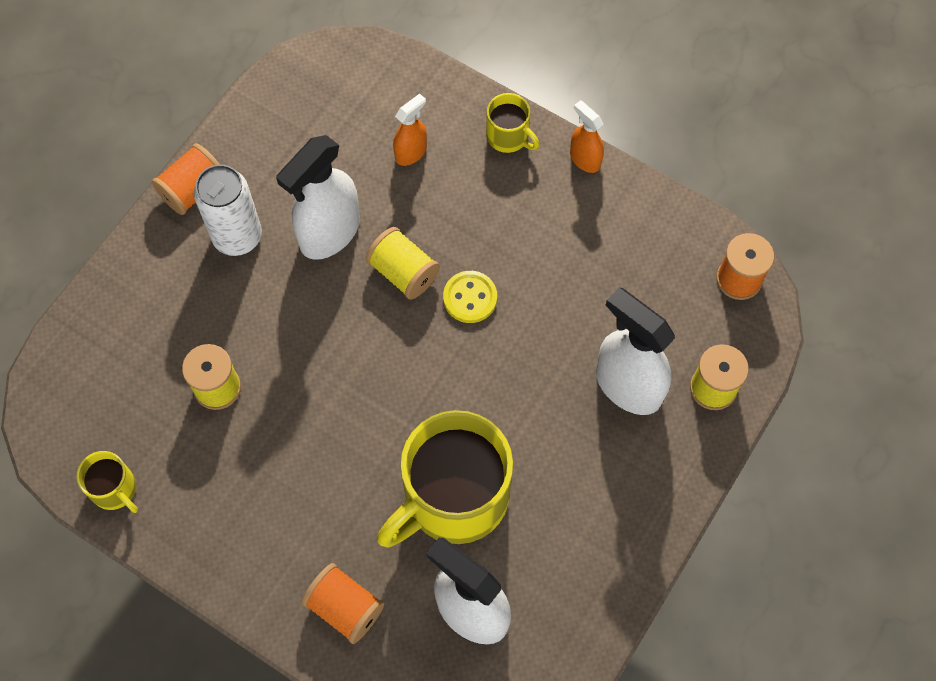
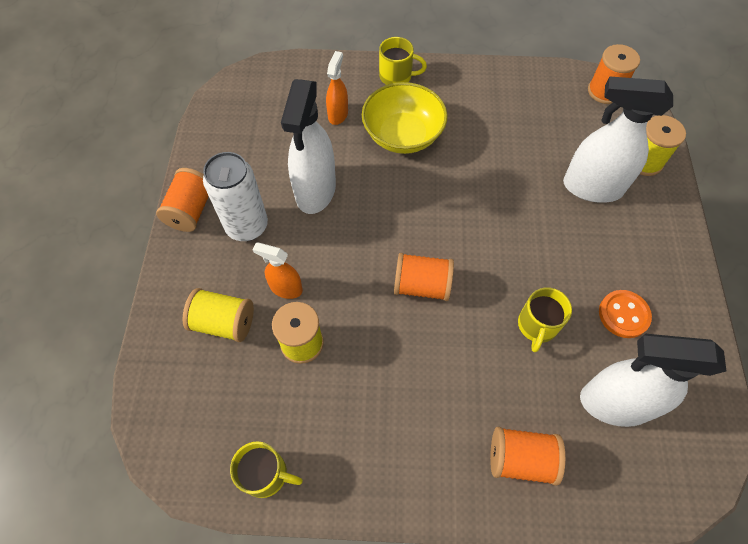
camera: 30 degrees left, 5 degrees down
(369, 394) = (422, 285): none -> orange spool
(403, 272) = (387, 191): yellow spool -> yellow spool (224, 322)
(453, 498) = (537, 326): yellow mug -> yellow mug, size x0.45
(464, 215) = (403, 135): none -> yellow bowl
(470, 298) = (445, 184): yellow button -> none
(550, 536) = (623, 315): none -> orange button
(584, 159) = (455, 68): orange spray bottle -> orange spray bottle (286, 288)

